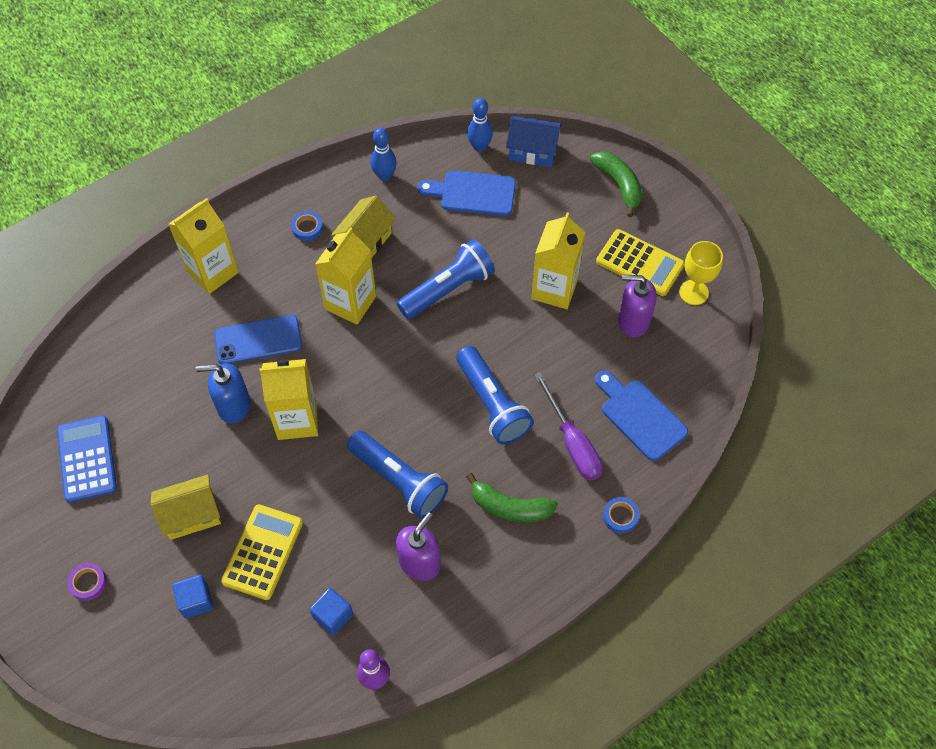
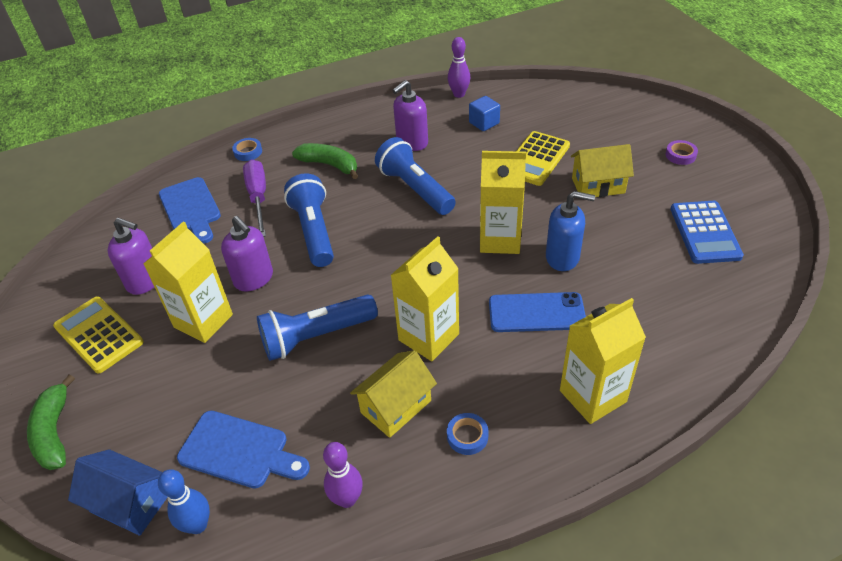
camera: 165 degrees left, 15 degrees down
(196, 601) = (589, 139): blue cube -> none
(384, 176) = (347, 499): blue bowling pin -> purple bowling pin
(529, 338) = (254, 279): none -> purple soap dispenser
(693, 292) = (67, 299): yellow goblet -> none

